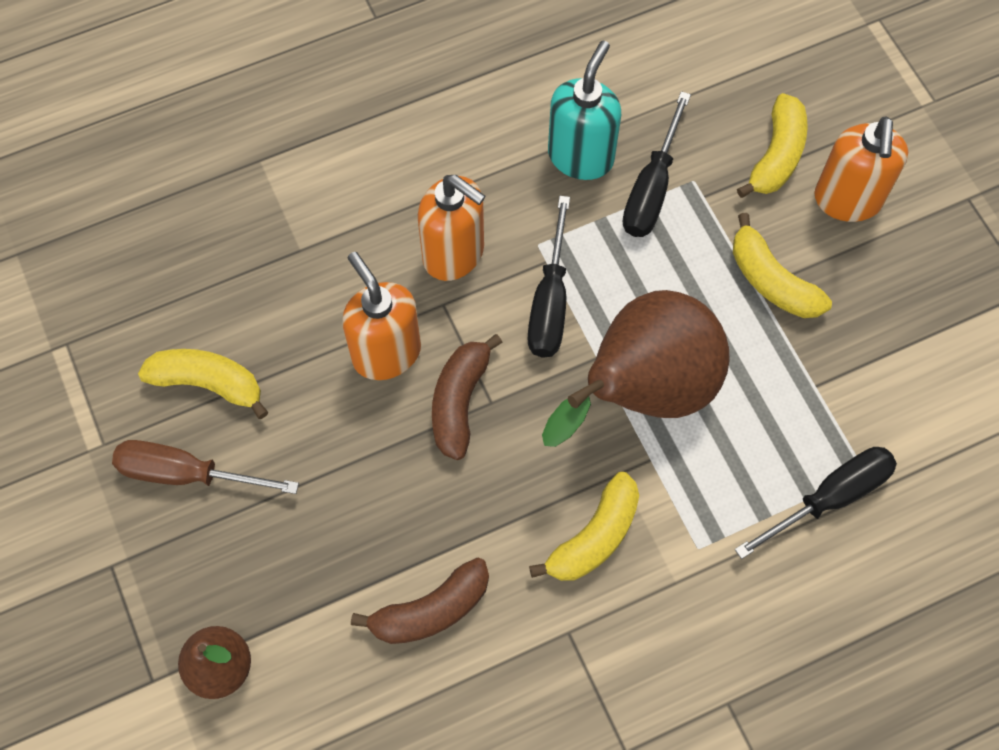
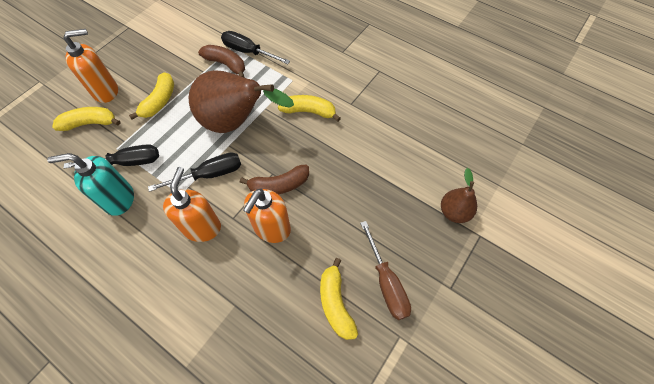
camera: 120 degrees left, 5 degrees down
(430, 610) = (375, 150): brown banana -> brown banana (226, 64)

